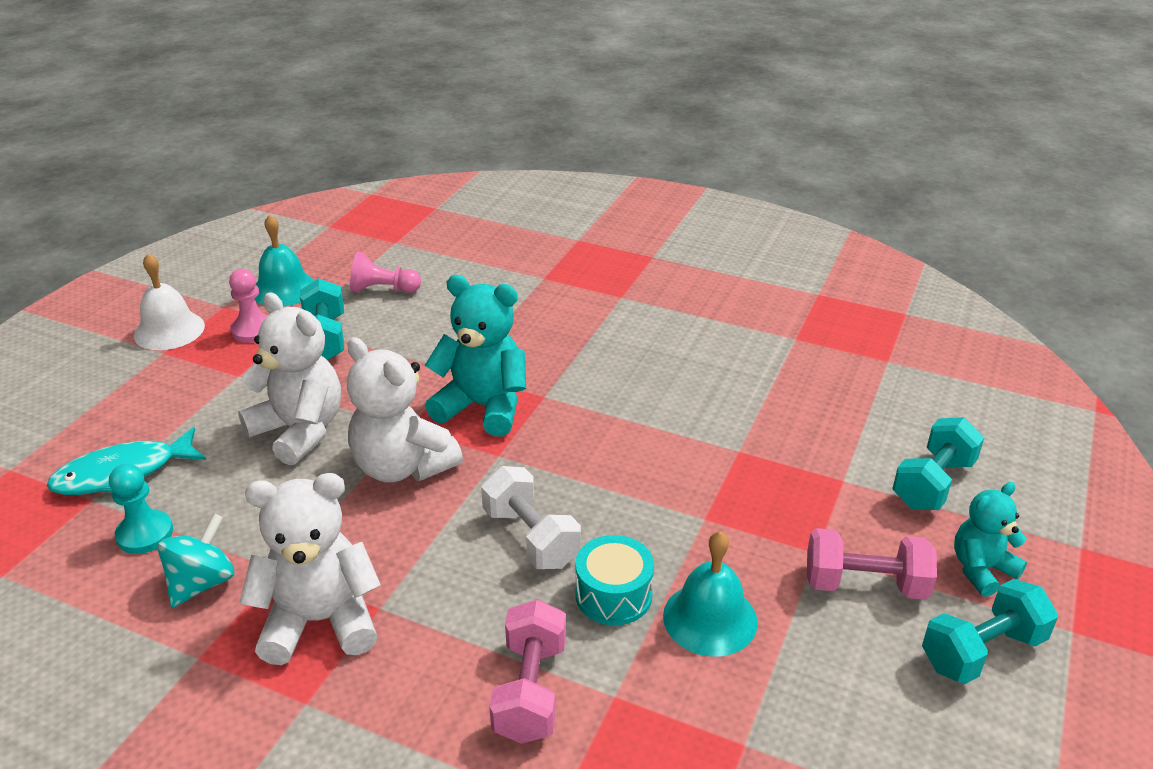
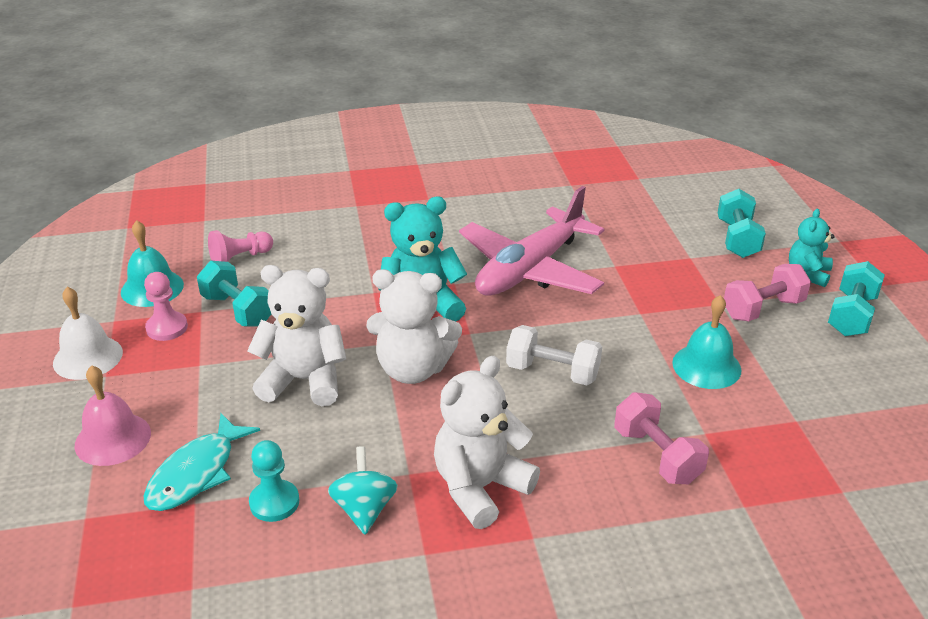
camera: 35 degrees left, 0 degrees up
(104, 410) = (113, 439): none -> pink bell
(613, 595) = (640, 380): turquoise drum -> none
(638, 415) = (530, 269): none -> pink plane

